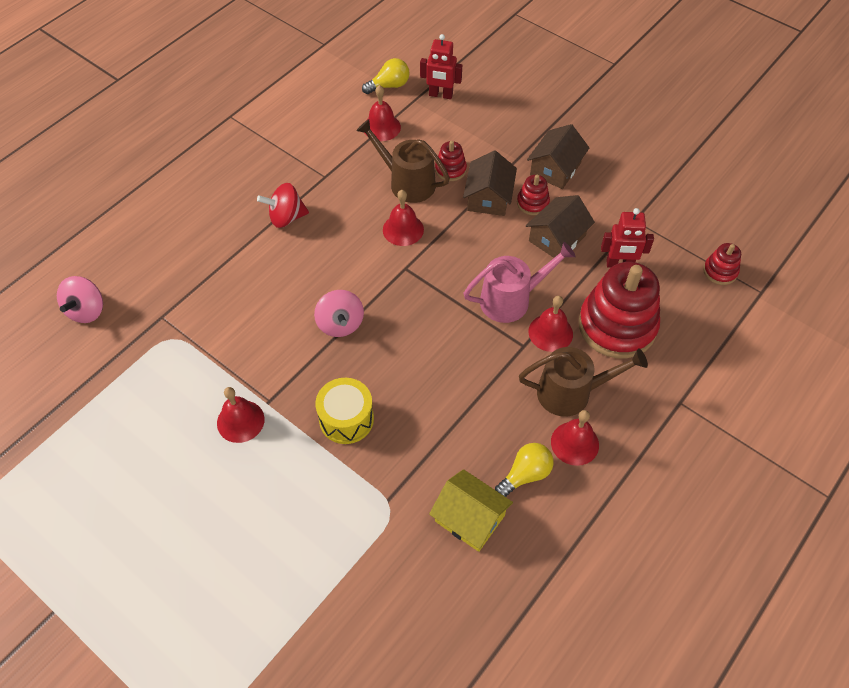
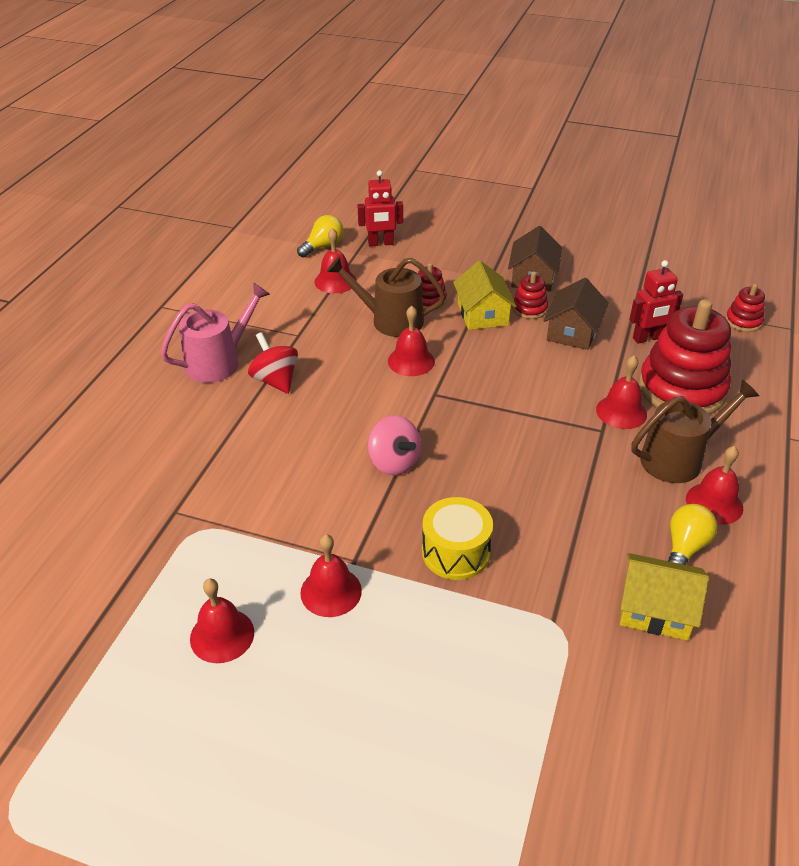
camera: 20 degrees left, 15 degrees down
(87, 310) = (73, 530): pink spinning top -> none
(151, 430) = (222, 635): none -> red bell
(286, 217) = (275, 380): red spinning top -> red spinning top turned 90 degrees clockwise
(488, 197) = (482, 314): brown house -> yellow house
(511, 300) = (562, 394): pink watering can -> pink watering can (218, 362)

